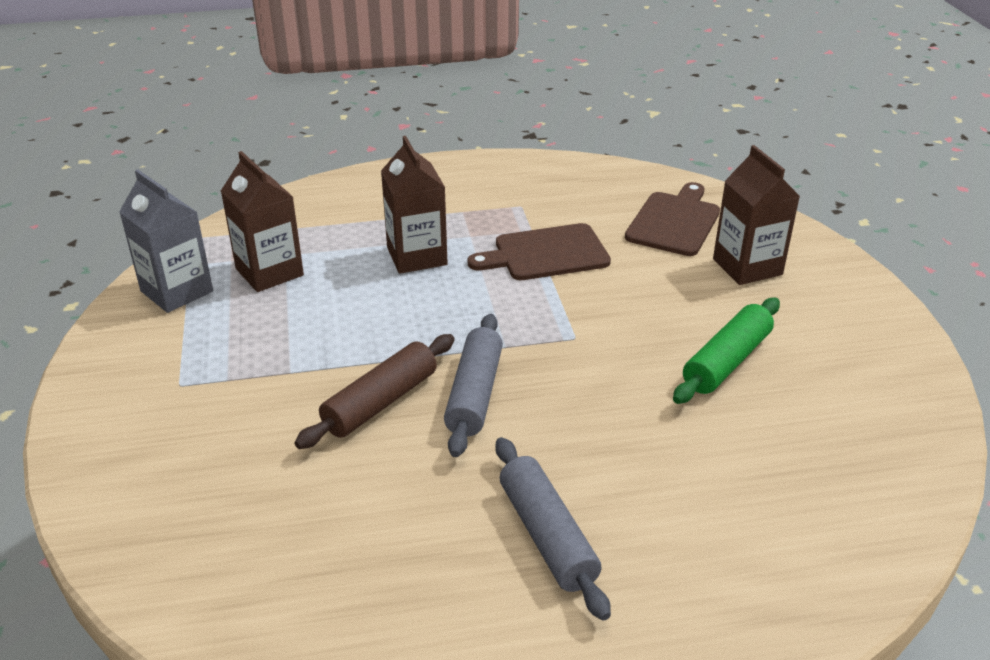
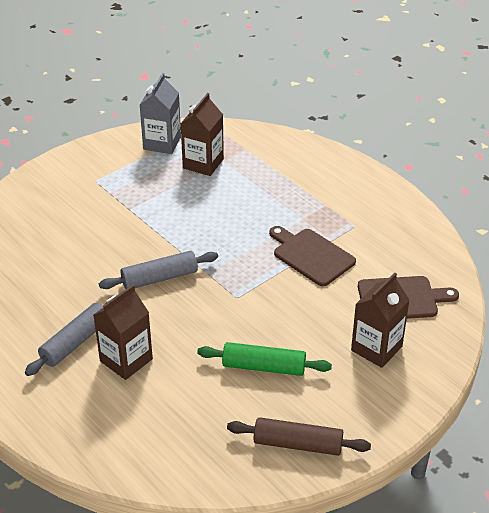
camera: 60 degrees right, 5 degrees up
(380, 402) = (129, 249): brown rolling pin -> brown rolling pin (298, 444)
(417, 256) = (263, 207): brown carton -> brown carton (126, 360)

